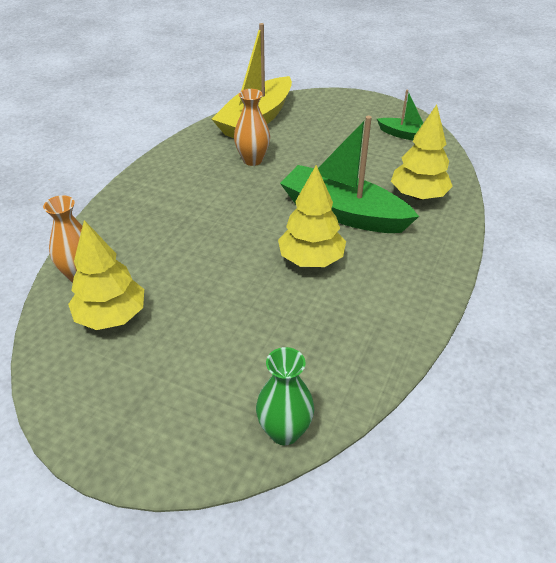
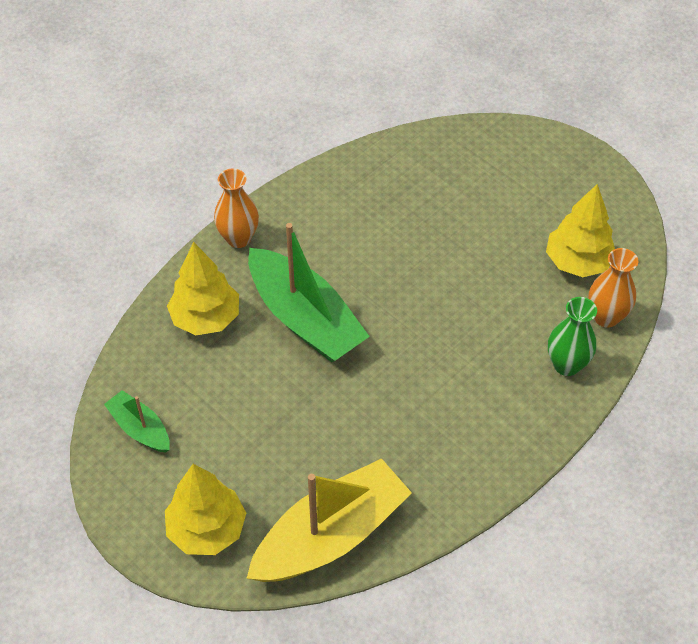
camera: 160 degrees left, 10 degrees up
(252, 160) = (371, 441): orange vase -> orange vase (238, 238)
(284, 431) = (458, 137): green vase -> green vase (566, 365)
(311, 260) = (370, 269): yellow tree -> yellow tree (207, 529)

